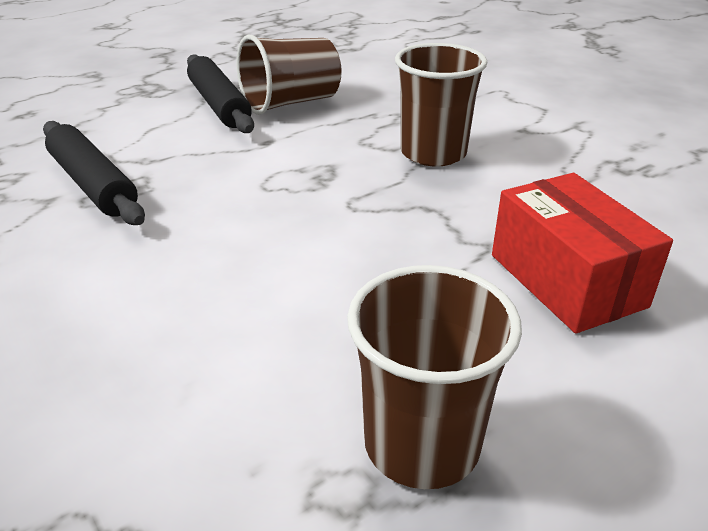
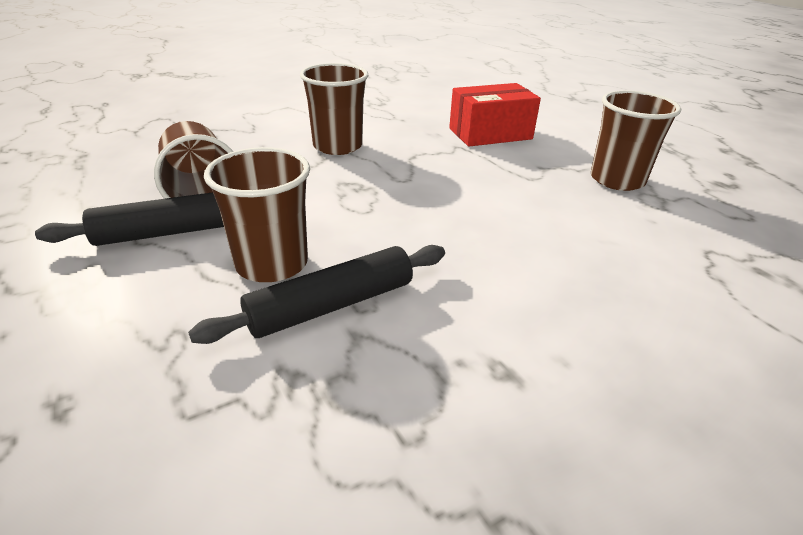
camera: 85 degrees left, 0 degrees up
(163, 151) = (272, 264): none -> brown cup

